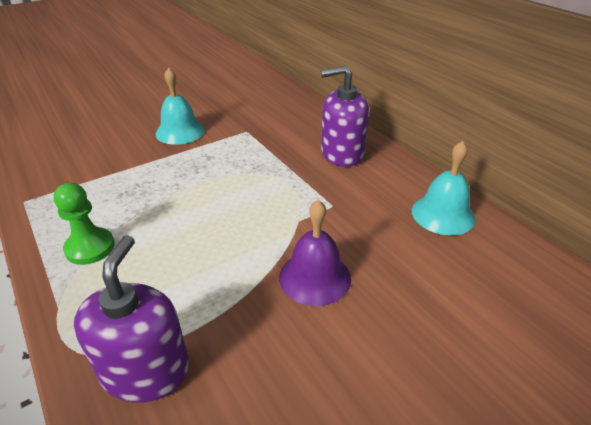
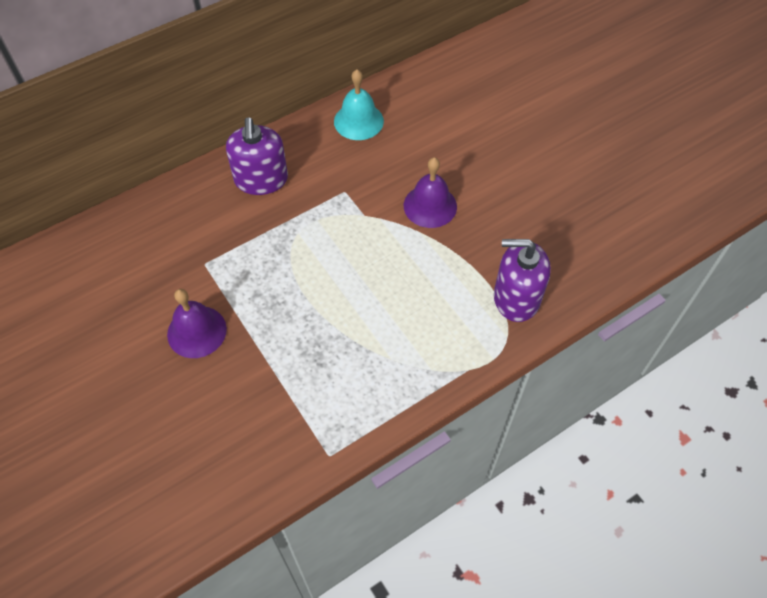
camera: 90 degrees left, 20 degrees up
(90, 247) = (400, 367): green pawn -> none
(180, 132) = (197, 331): turquoise bell -> purple bell

